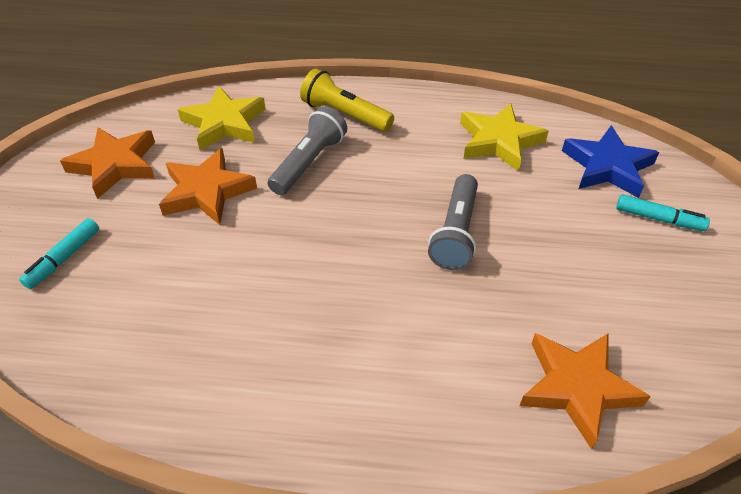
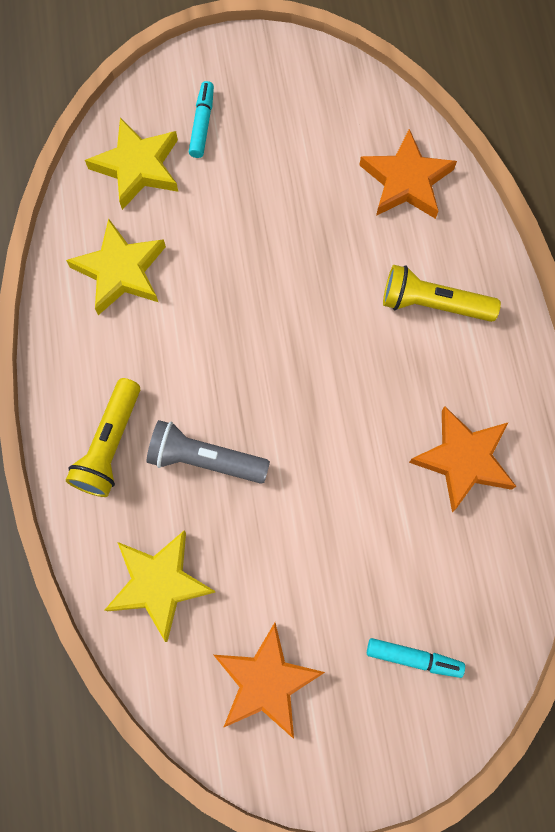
camera: 105 degrees left, 25 degrees up
(206, 191) = (279, 553): orange star -> orange star (463, 460)
(405, 371) = (433, 304): none -> yellow flashlight
(456, 233) = (269, 291): grey flashlight -> none
(607, 167) = (137, 167): blue star -> yellow star

